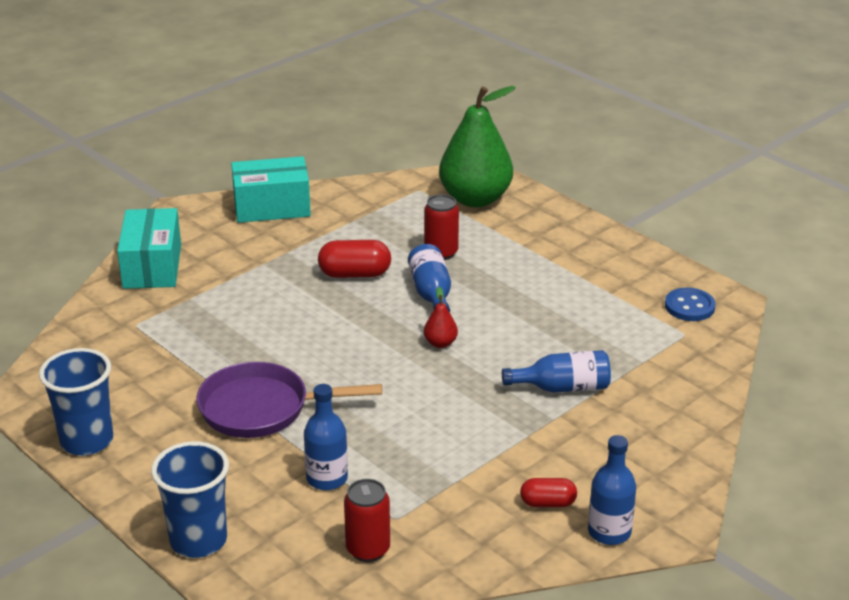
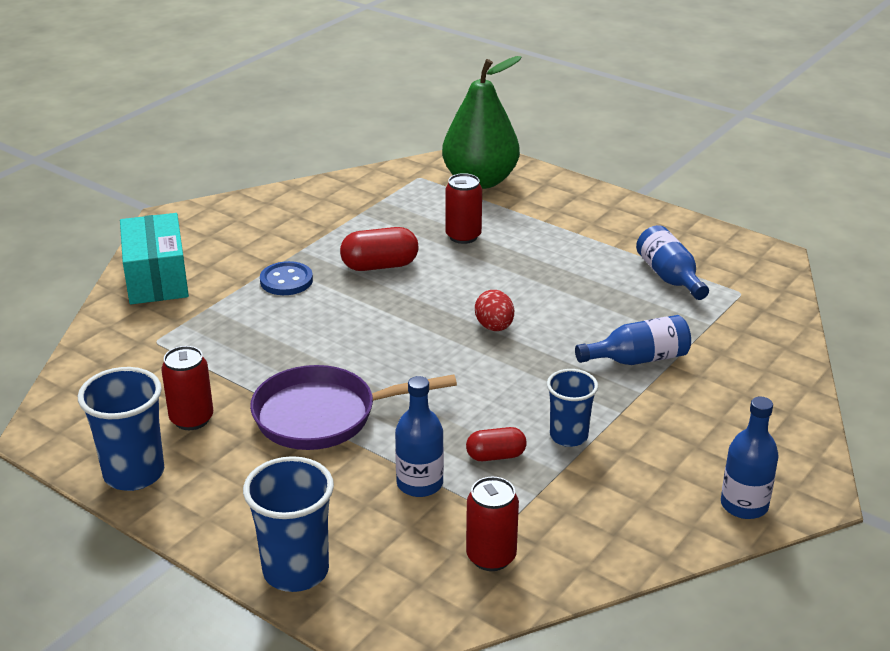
camera: 10 degrees left, 0 degrees up
(148, 399) = (191, 419): none -> red can
(272, 207) = (269, 207): turquoise box -> none
(431, 293) = (467, 277): blue bottle -> blue bottle (669, 277)
(440, 343) = (494, 327): red pear -> red egg
(473, 451) = (568, 436): none -> blue cup
(548, 503) = (668, 482): red capsule -> red capsule (496, 456)
(689, 306) = (735, 265): blue button -> blue button (286, 281)

